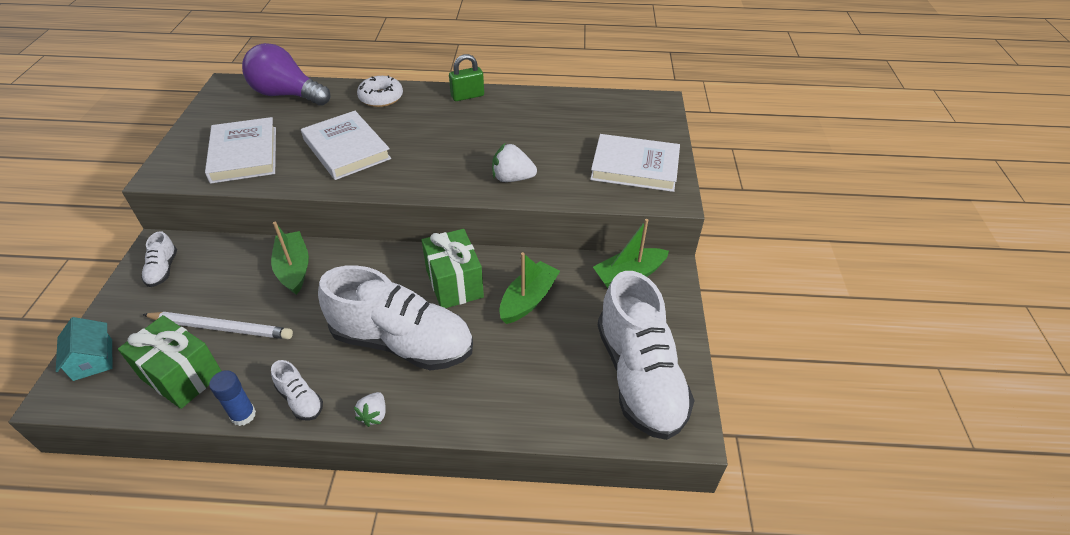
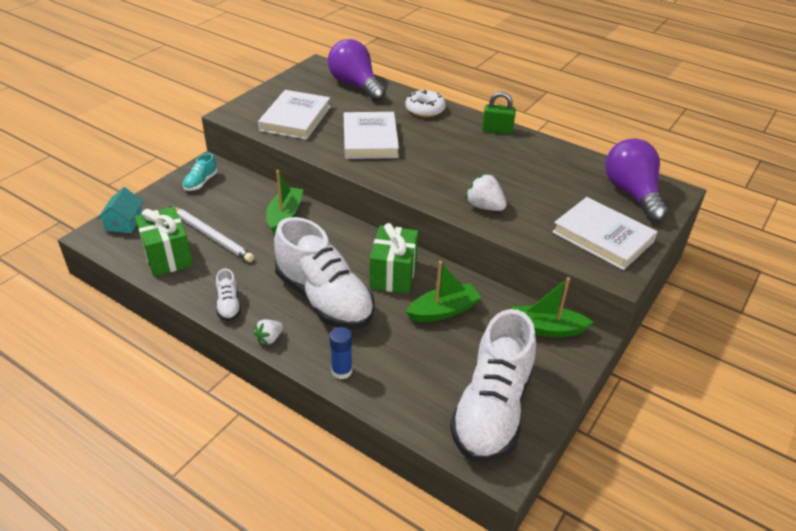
camera: 30 degrees right, 5 degrees down
(163, 270) = (201, 182): white shoe -> turquoise shoe
(243, 415) = (187, 298): blue glue stick -> blue glue stick (341, 371)
(628, 117) = (632, 194): none -> purple light bulb

